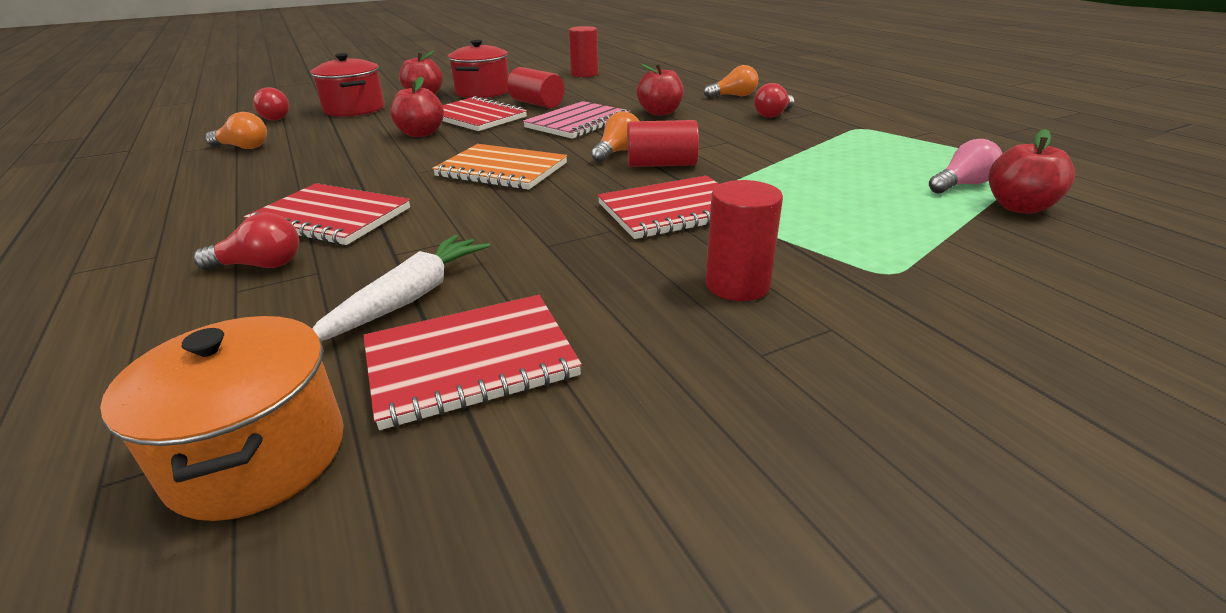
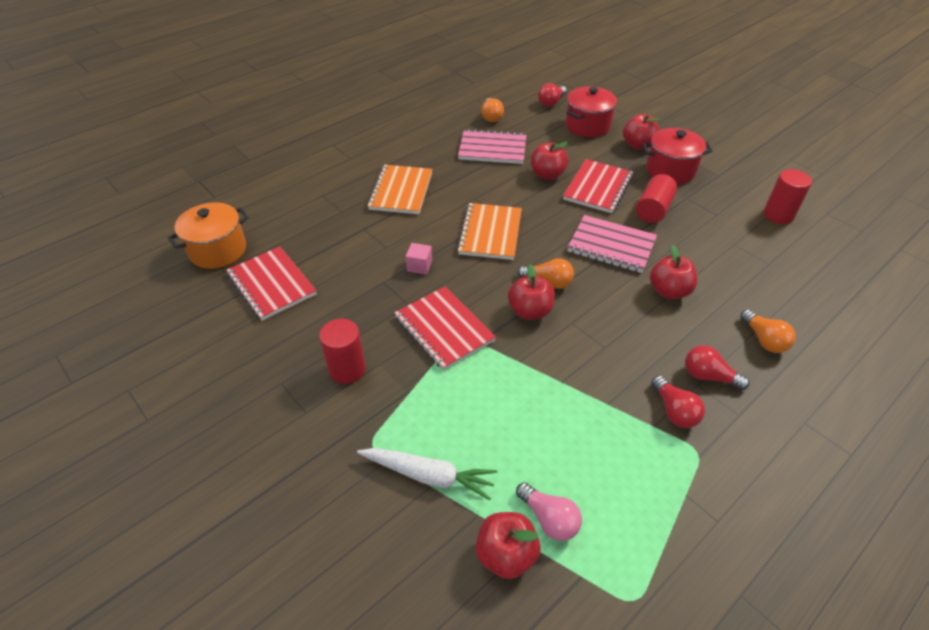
camera: 75 degrees right, 15 degrees up
(260, 265) = (345, 192): red light bulb -> red light bulb (674, 411)
(321, 153) = (492, 149): none -> pink notebook
(331, 217) = (401, 191): red notebook -> orange notebook
(409, 298) = (320, 249): white carrot -> white carrot (429, 475)
(532, 216) = (419, 266): none -> pink cube
(661, 164) = (530, 311): red cylinder -> red apple

